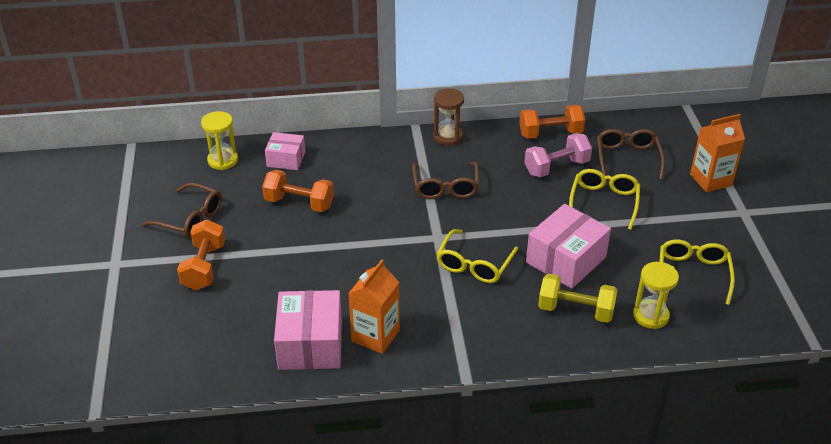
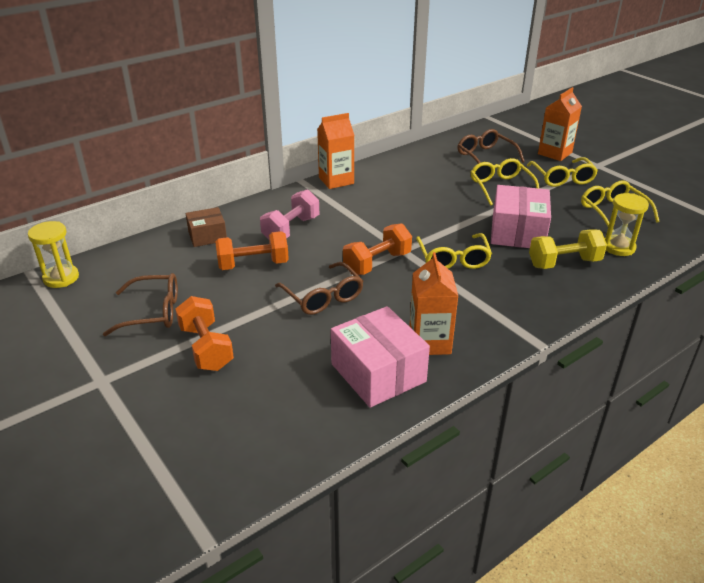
camera: 30 degrees left, 5 degrees down
(223, 160) = (144, 255): yellow hourglass -> yellow hourglass (61, 278)
(286, 159) = (207, 236): pink box -> brown box
(445, 187) = (371, 214): brown glasses -> brown glasses (323, 297)
(448, 137) = (336, 180): brown hourglass -> orange carton
(550, 133) = (413, 157): orange dumbbell -> orange dumbbell (377, 263)
(556, 167) = (442, 176): pink dumbbell -> pink dumbbell (291, 229)
(683, 214) = (562, 178): none -> yellow glasses

